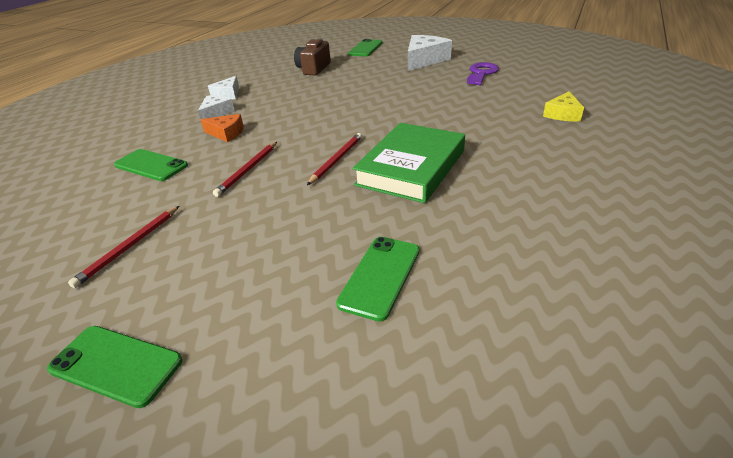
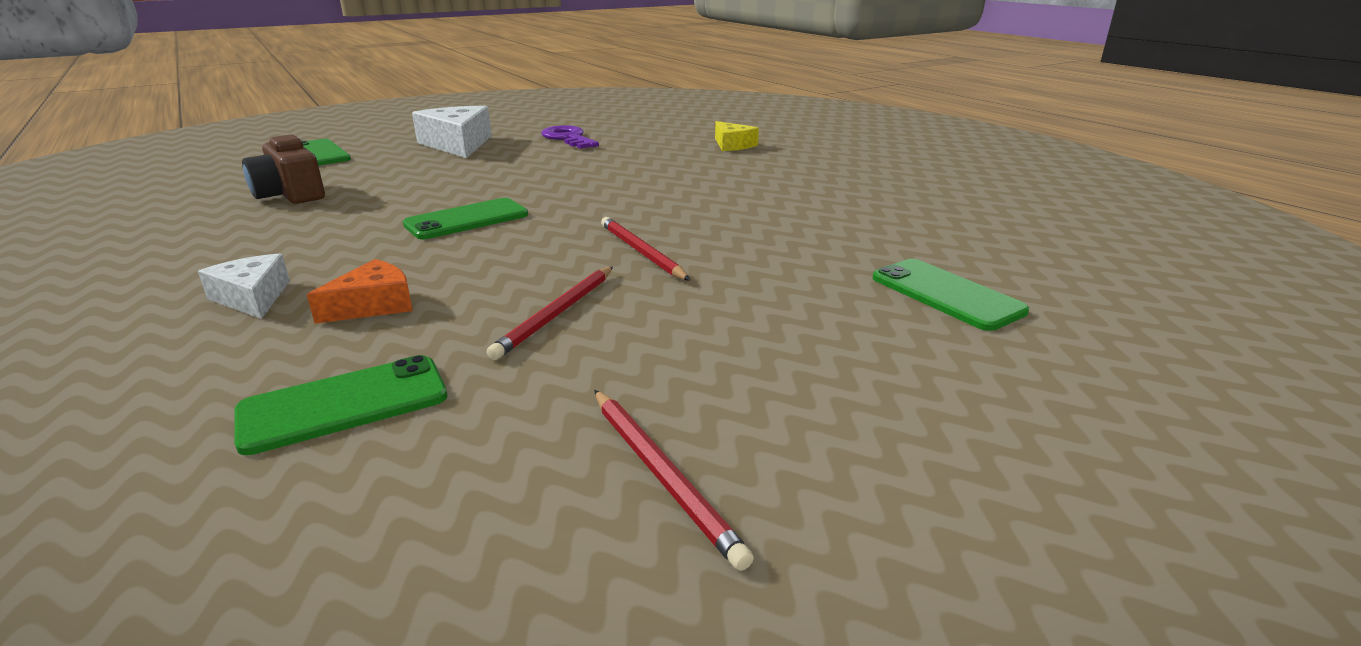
camera: 60 degrees left, 10 degrees down
(116, 365) = (1024, 532): green phone -> green phone (467, 220)
(228, 94) = (193, 272): white cheese -> none
(248, 170) = (557, 314): red pencil -> red pencil turned 60 degrees clockwise
(411, 167) = (733, 223): green book -> none

